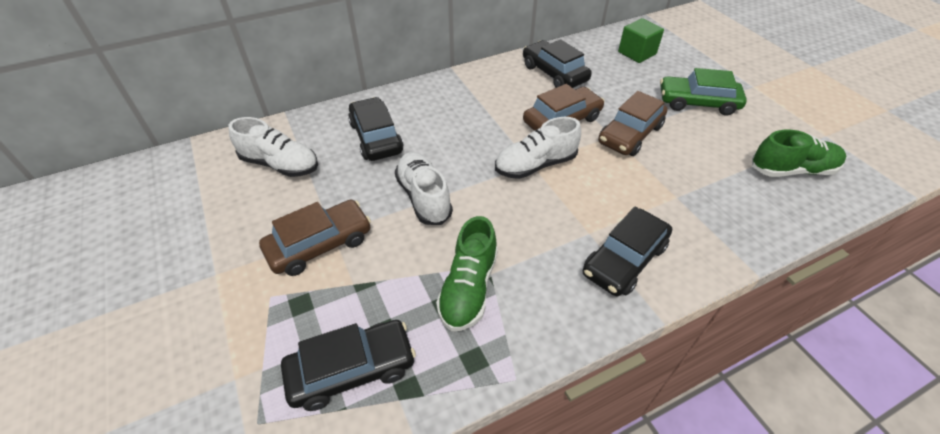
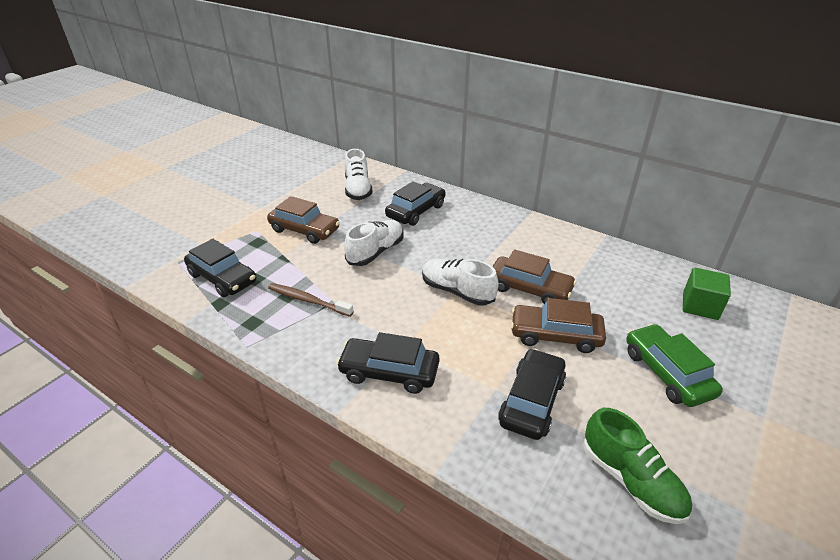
camera: 60 degrees right, 10 degrees down
(468, 288) = (308, 300): green shoe -> brown toothbrush
(554, 73) = (593, 264): black car -> black car (532, 401)

